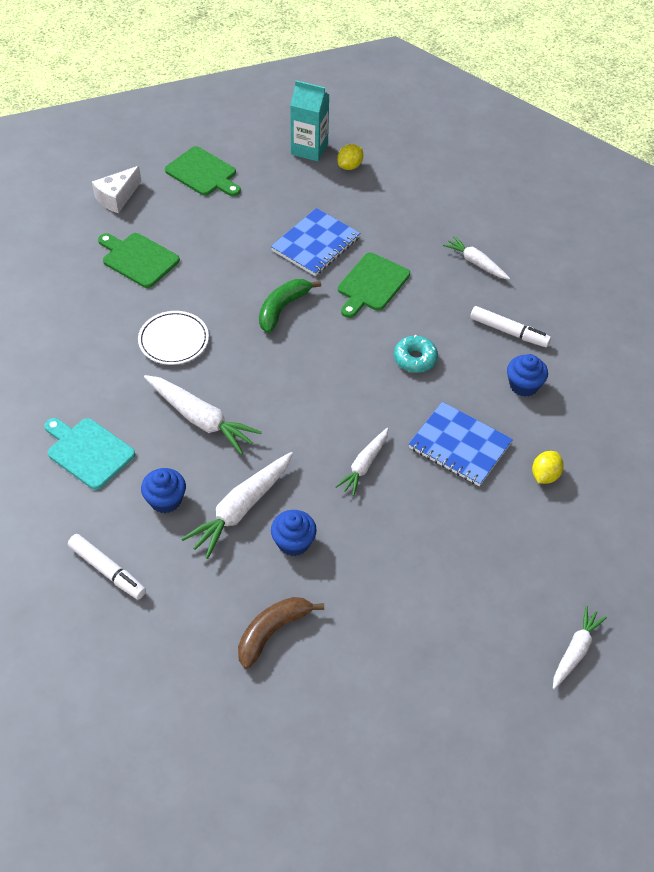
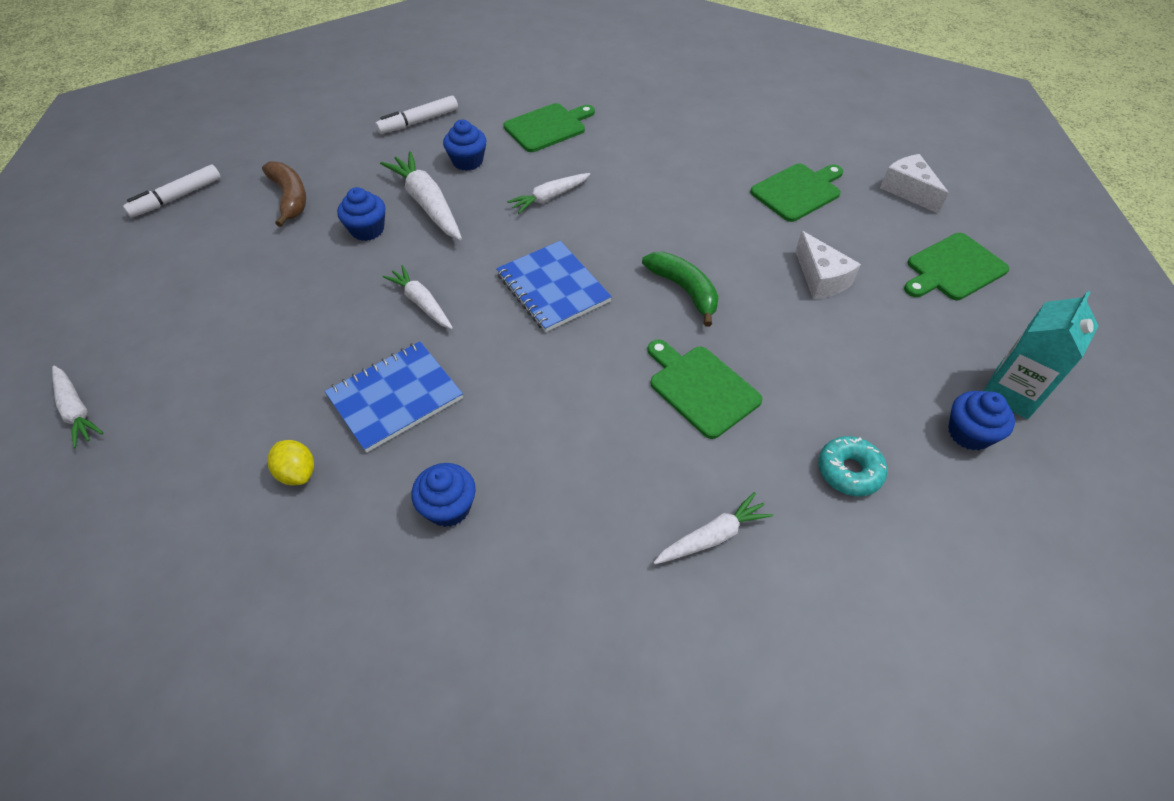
camera: 110 degrees right, 0 degrees up
(88, 452) = (548, 127): turquoise cutting board -> green cutting board
(173, 340) = (664, 197): white plate -> none
(201, 419) = (549, 198): white carrot -> white carrot, size x0.63
(240, 237) = (821, 278): none -> white cheese
(316, 244) = (794, 349): blue notebook -> blue notebook (552, 288)
(350, 166) = (969, 433): yellow lemon -> blue cupcake
(415, 359) = (551, 396): turquoise donut -> turquoise donut (849, 471)
(509, 331) = (554, 527): white marker -> white marker (177, 198)

